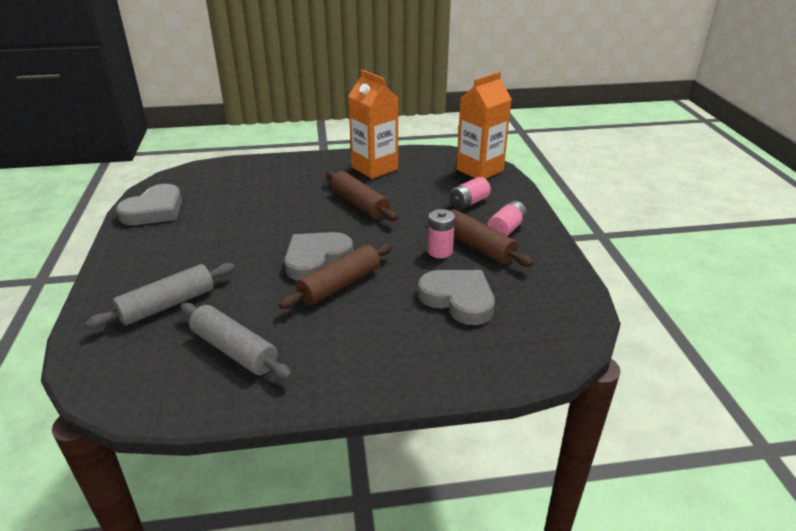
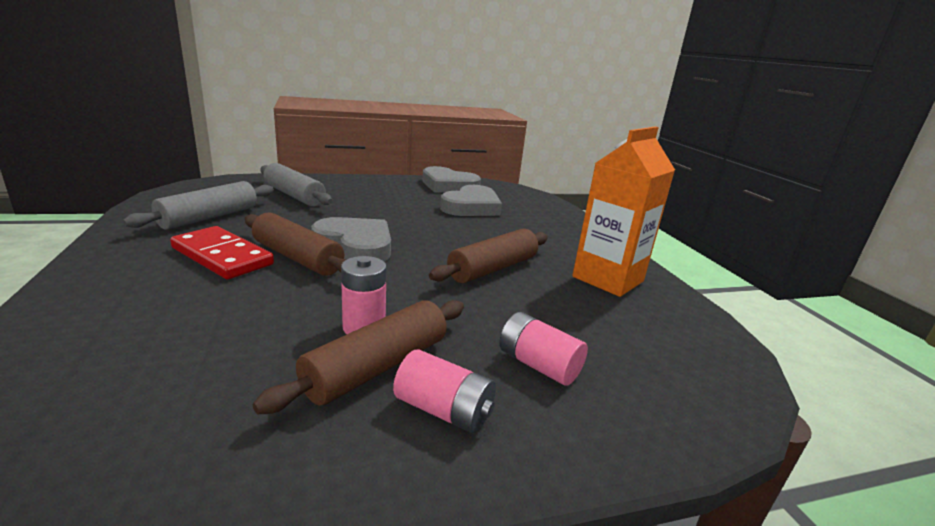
camera: 80 degrees right, 10 degrees down
(336, 322) = (222, 256): none -> red domino
(458, 299) = (220, 339): grey heart -> grey heart (471, 207)
(479, 170) = (691, 387): orange carton -> none

